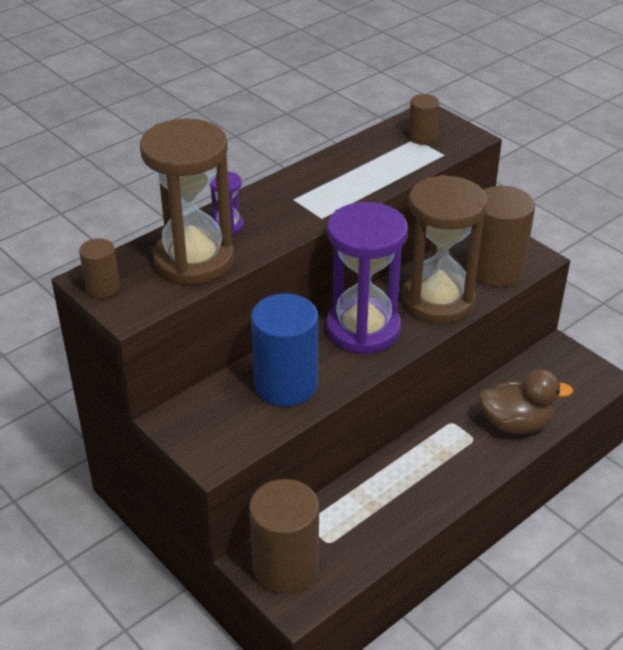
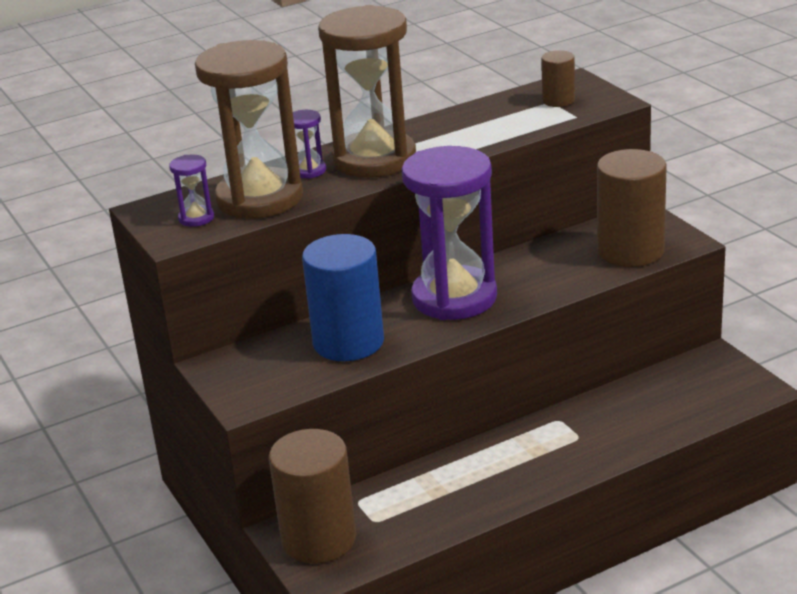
camera: 15 degrees right, 10 degrees down
(102, 288) = (156, 217): brown cylinder -> none
(142, 286) = (196, 218): none -> purple hourglass
(438, 301) = (550, 276): brown hourglass -> brown hourglass (374, 159)
(516, 423) = (635, 426): brown duck -> none

